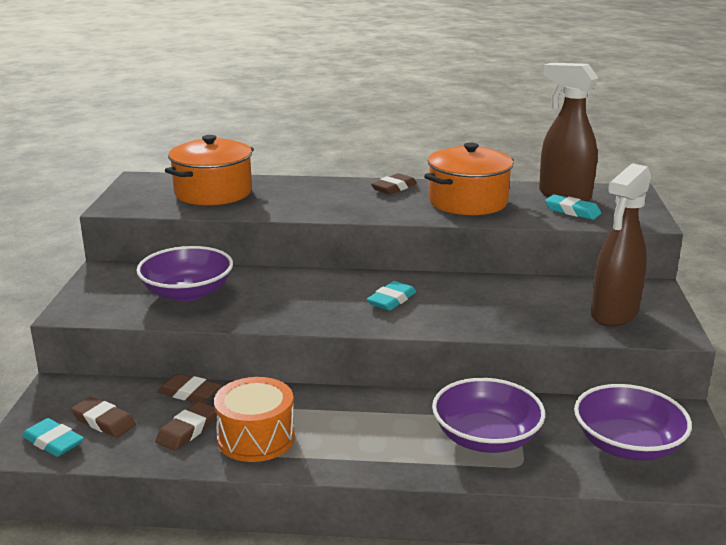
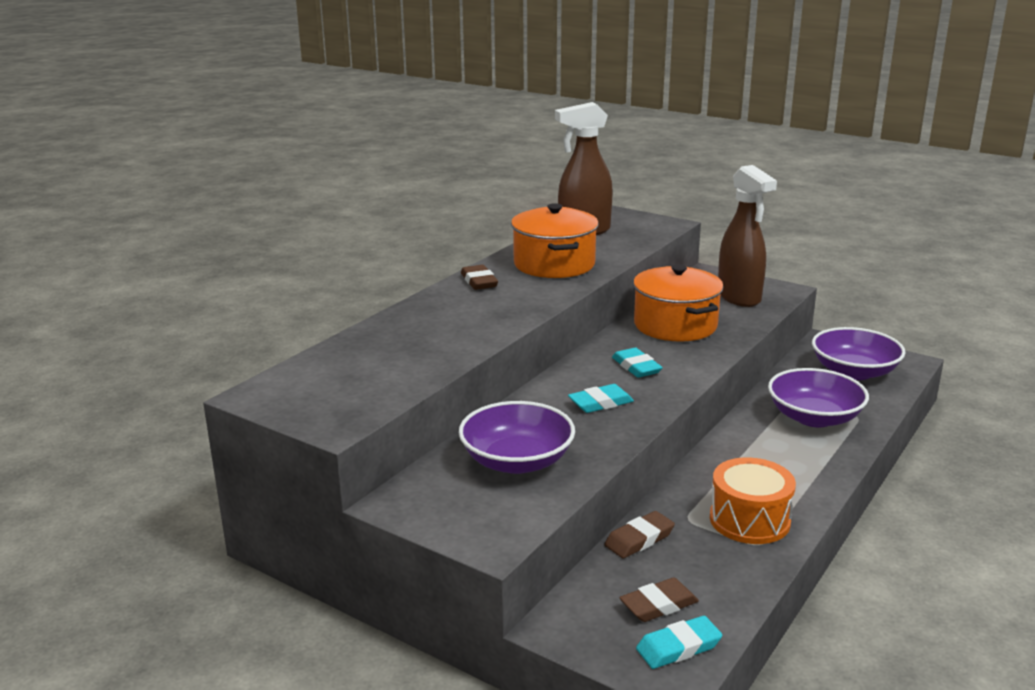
camera: 60 degrees left, 0 degrees up
(187, 430) = (711, 555): brown eraser -> none
(213, 193) = (371, 363): orange pot -> orange pot (675, 325)
(572, 211) = (620, 238): turquoise eraser -> turquoise eraser (600, 403)

